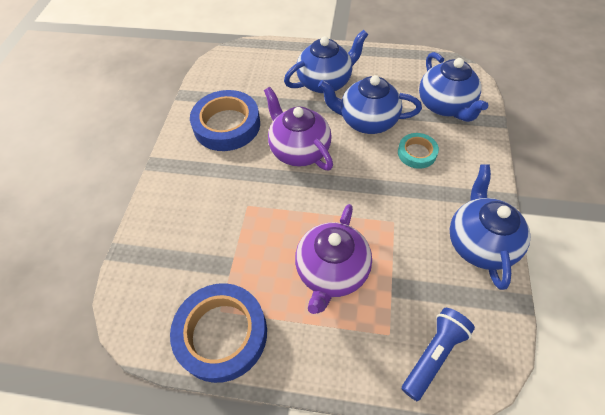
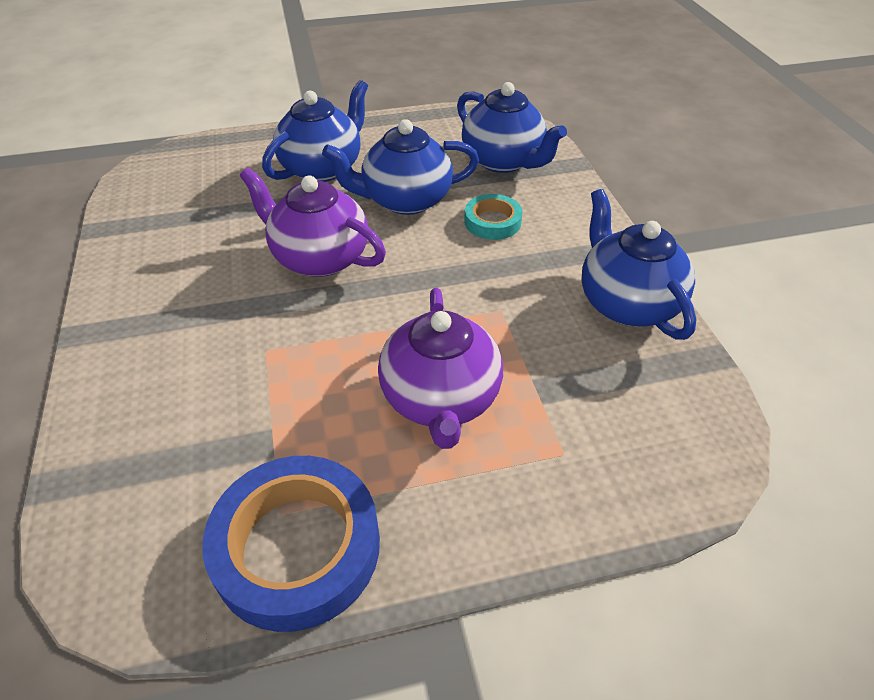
camera: 25 degrees left, 10 degrees down
(227, 125) = (186, 253): blue tape -> none
(434, 355) = (638, 458): blue flashlight -> none

